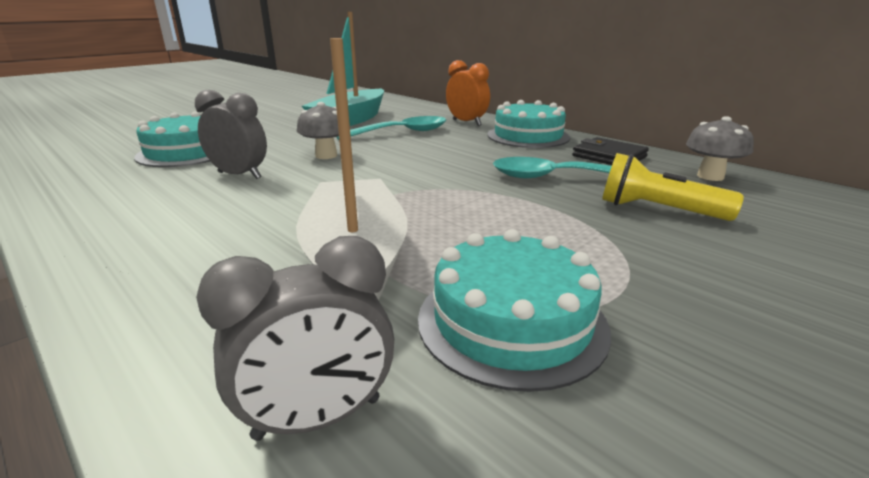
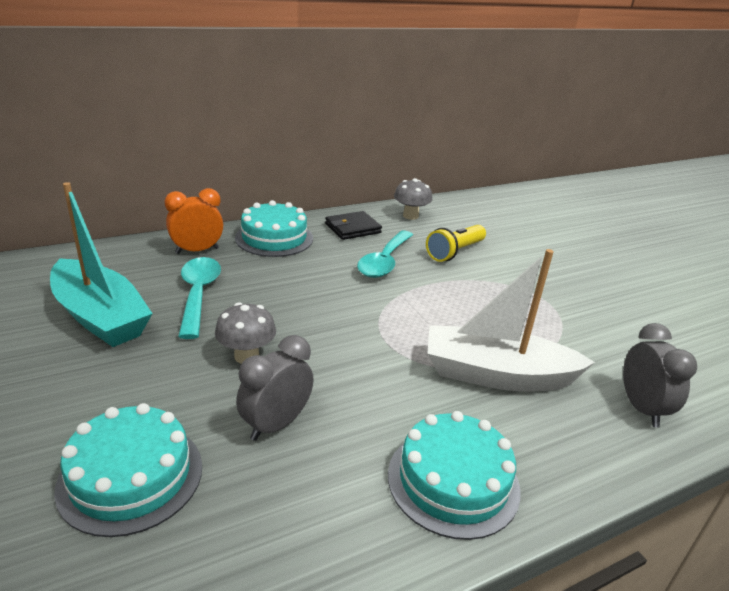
camera: 75 degrees left, 5 degrees up
(512, 321) = (569, 337): turquoise cake -> turquoise cake (453, 481)

